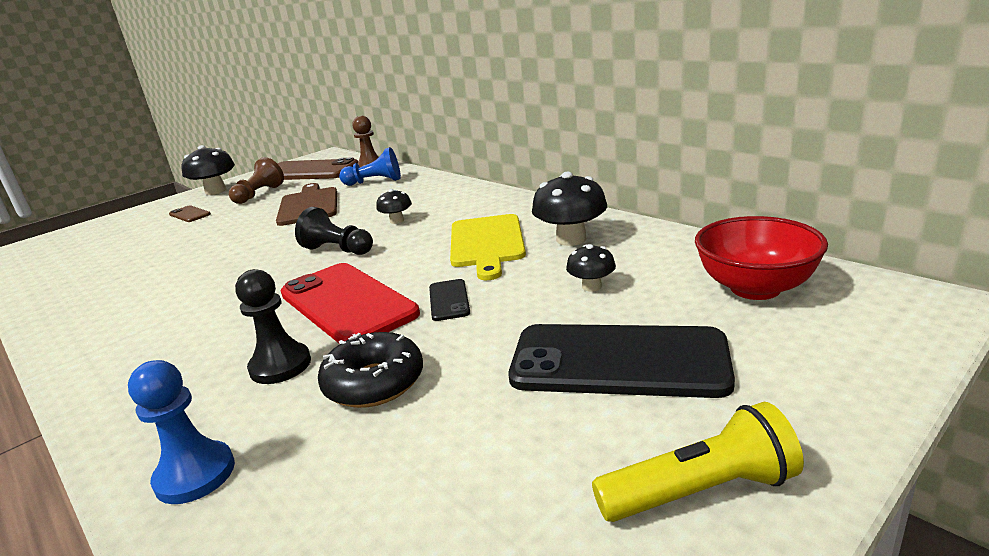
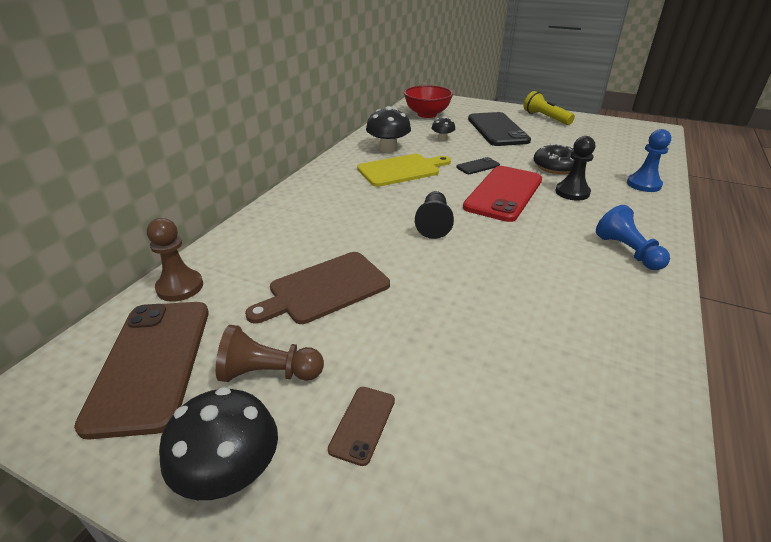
camera: 115 degrees left, 10 degrees up
(375, 182) = (243, 264): blue pawn -> blue pawn (627, 251)
(397, 221) = (367, 214): black mushroom -> none

